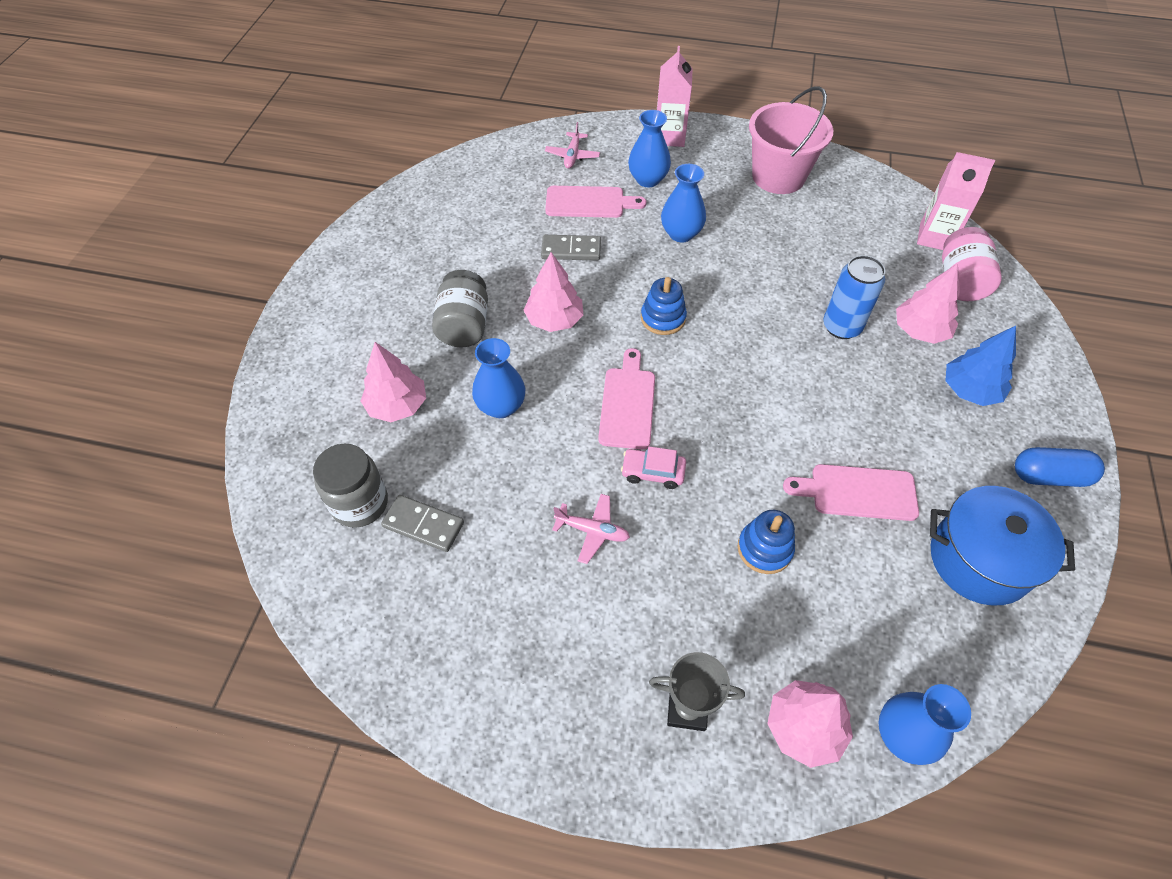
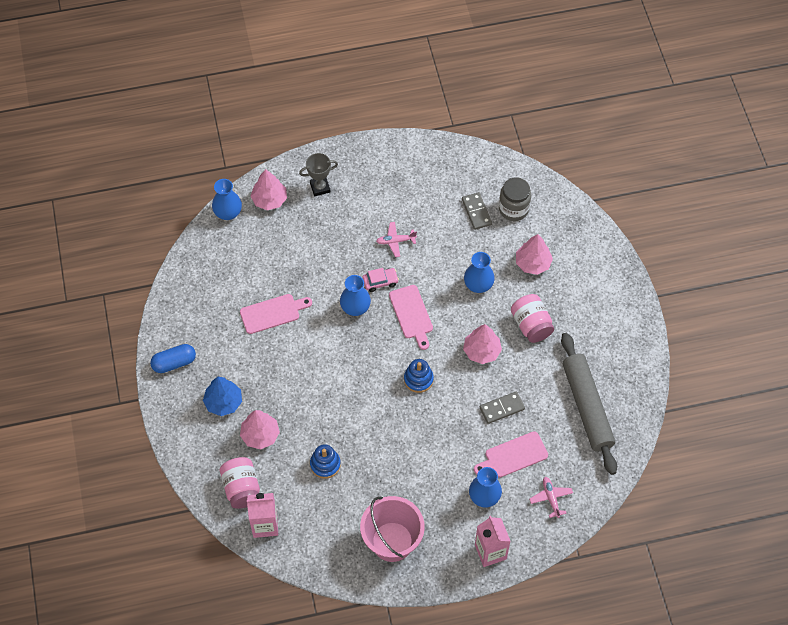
camera: 155 degrees right, 5 degrees up
(423, 525) = (476, 212): grey domino -> grey domino turned 75 degrees clockwise
(464, 326) = (531, 325): grey jar -> pink jar
(466, 217) = (587, 407): none -> grey rolling pin
(681, 234) = (438, 453): blue vase -> blue vase (355, 308)
(764, 549) = (310, 266): blue stacking toy -> blue stacking toy (325, 464)
(841, 327) = (308, 418): blue can -> none
(979, 560) = (205, 302): blue pot -> none

